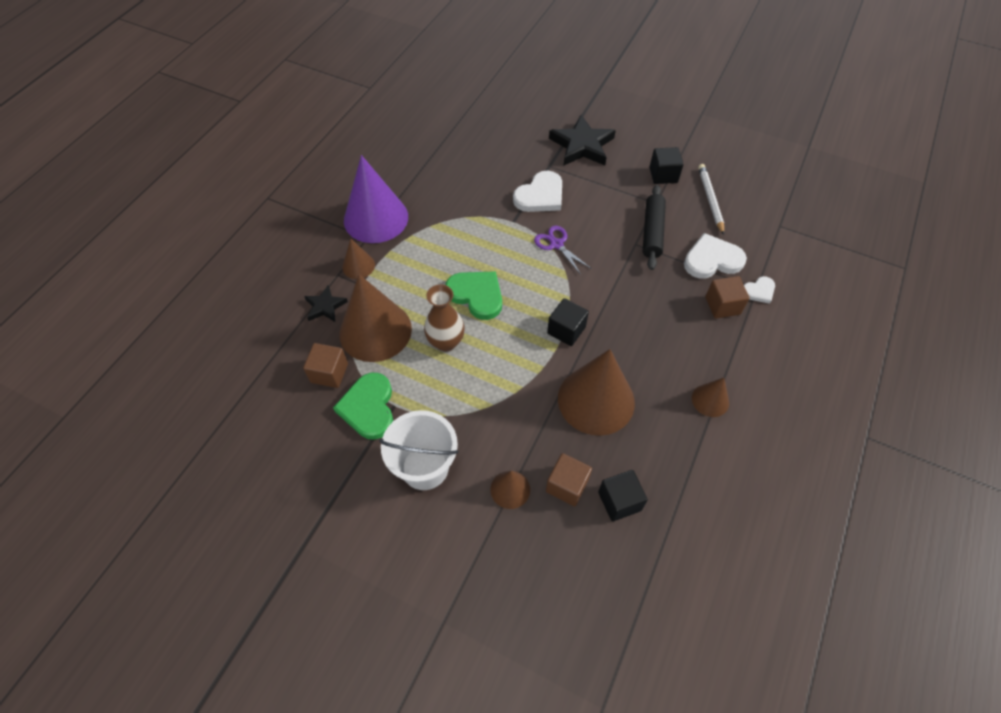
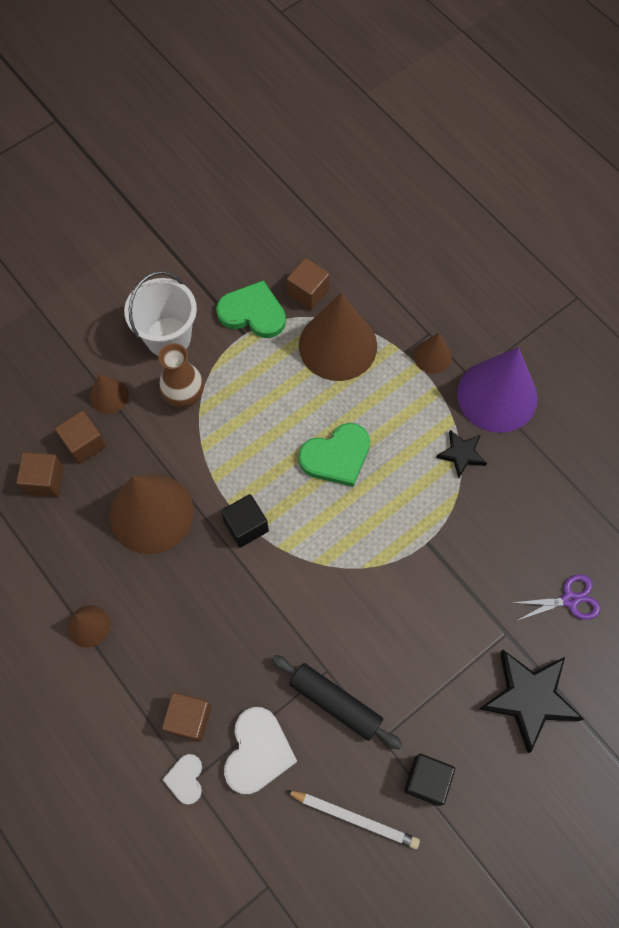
camera: 115 degrees right, 10 degrees up
(325, 306) = (391, 310): black star -> black star (461, 454)
(446, 342) = (291, 403): brown vase -> brown vase (185, 396)
(540, 195) = (456, 595): white heart -> none
(556, 244) = (369, 575): purple scissors -> purple scissors (569, 600)
(619, 501) = (45, 480): black cube -> brown cube

